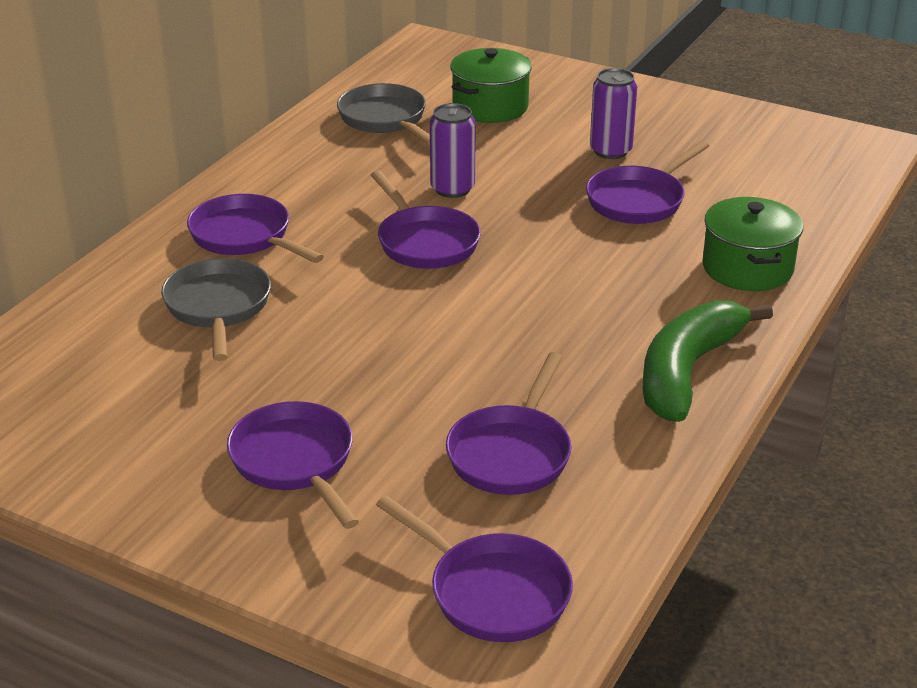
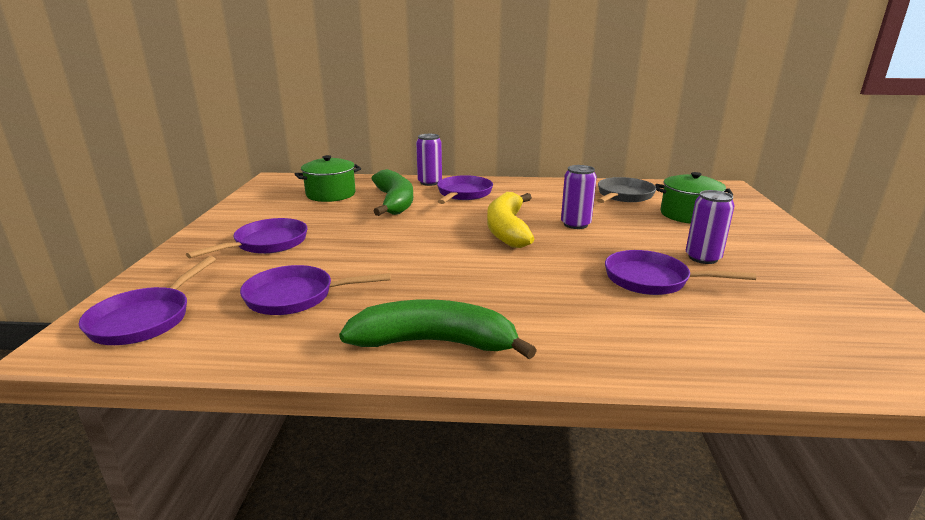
camera: 65 degrees right, 10 degrees down
(150, 252) = (429, 182): none -> purple can
(218, 307) = (394, 202): grey pan -> green banana
(425, 242) = (507, 229): purple pan -> yellow banana
(747, 268) = (617, 343): green pot -> green pot (331, 194)

